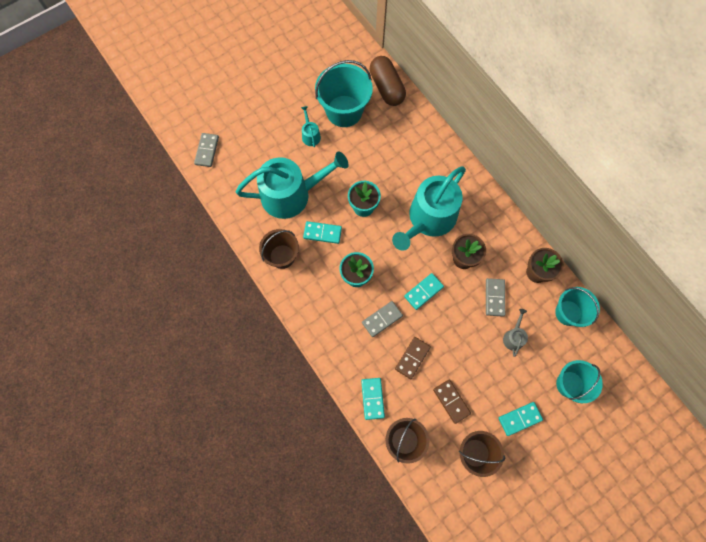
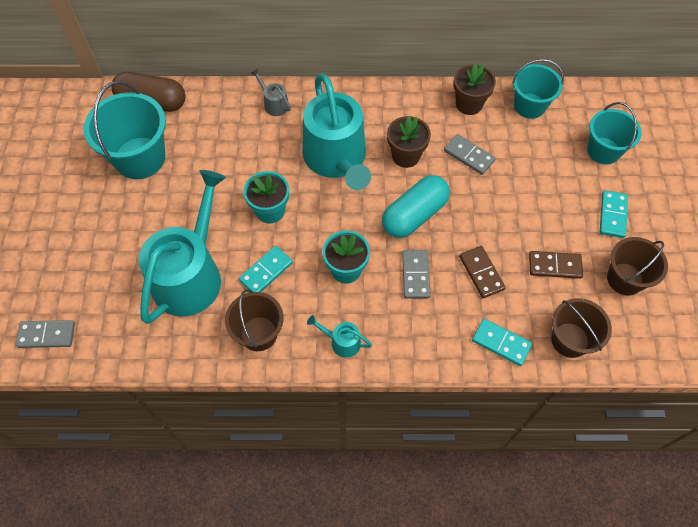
camera: 55 degrees left, 10 degrees down
(207, 151) = (46, 335): grey domino -> grey domino turned 45 degrees counterclockwise
(310, 135) = (136, 209): turquoise watering can -> turquoise watering can (342, 342)
(423, 292) = (414, 215): turquoise domino -> turquoise capsule
(513, 337) = (522, 166): grey watering can -> grey watering can (274, 104)

